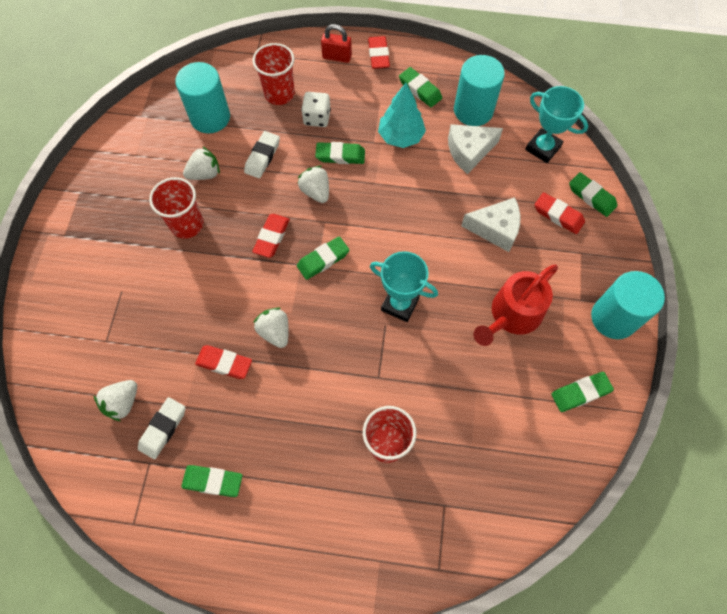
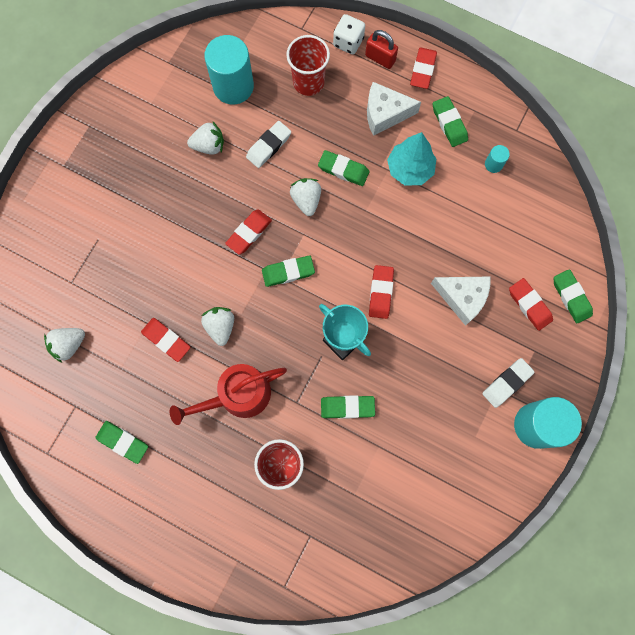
camera: 20 degrees right, 10 degrees up
(163, 429) = (96, 380): white eraser -> white eraser (507, 383)
(187, 224) = (176, 193): red cup -> none
(317, 118) = (335, 121): white dice -> white dice (348, 42)
(418, 249) = (380, 293): none -> red eraser
(469, 151) = (470, 208): white cheese -> white cheese (385, 113)
(473, 110) = (493, 164): turquoise cylinder -> turquoise cylinder, size x0.44
(512, 315) = (442, 388): red watering can -> red watering can (238, 395)
(543, 148) = (546, 229): turquoise trophy -> none
(580, 393) = (473, 483): green eraser -> green eraser (347, 407)

